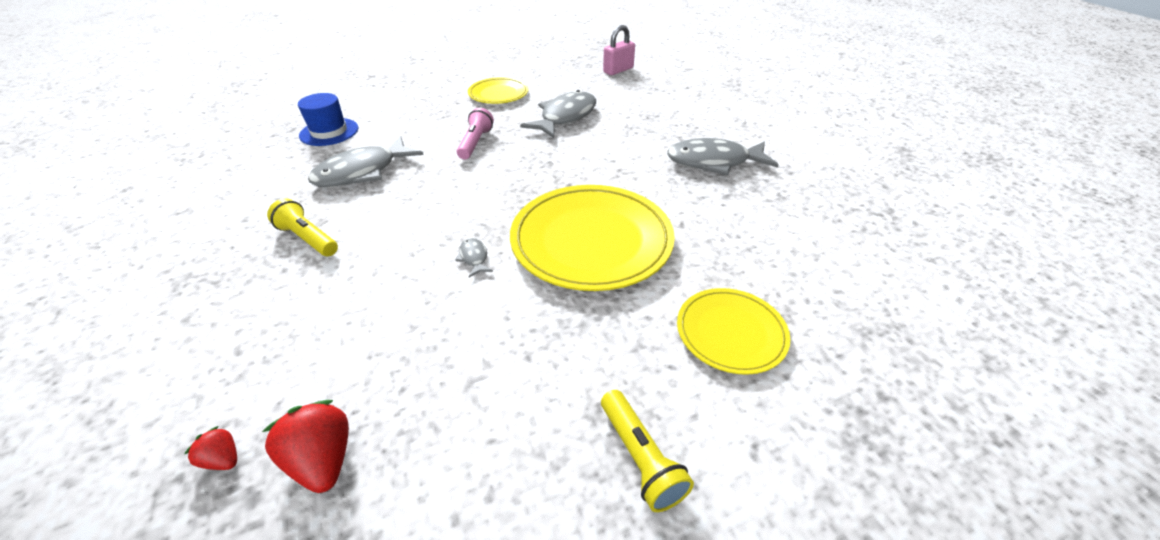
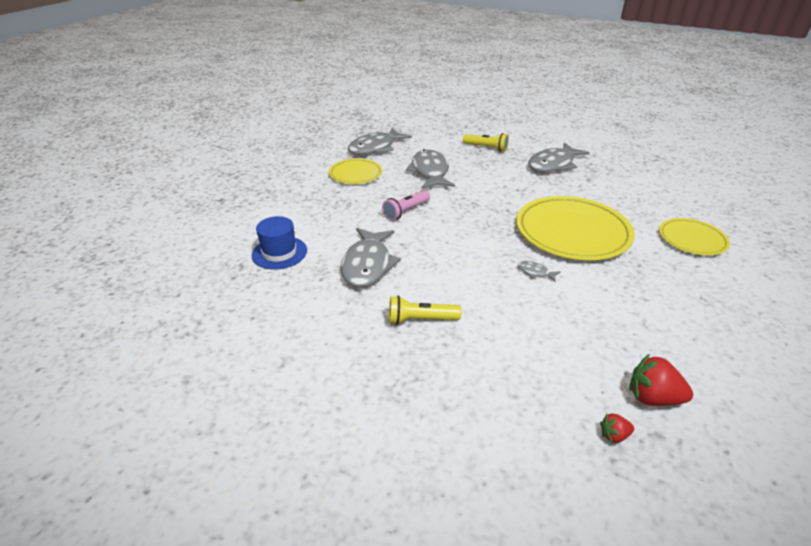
camera: 40 degrees left, 5 degrees down
(475, 143) = (406, 211): pink flashlight -> pink flashlight turned 105 degrees counterclockwise
(558, 78) = (375, 148): none -> grey fish
(618, 70) = (405, 129): pink padlock -> none
(640, 458) = (745, 305): yellow flashlight -> yellow flashlight (486, 148)

